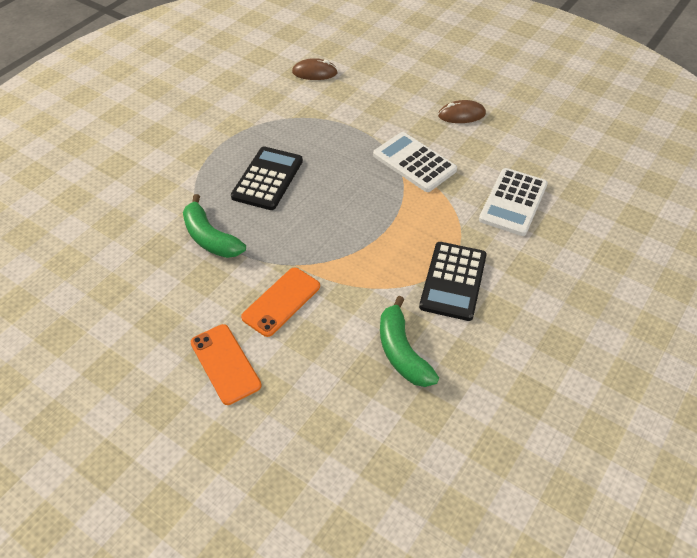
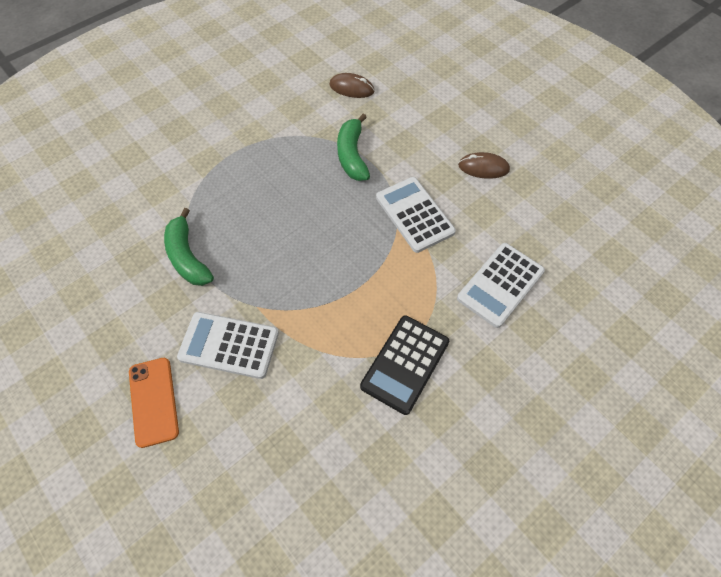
camera: 15 degrees right, 10 degrees up
(267, 179) = (264, 202): black calculator -> none
(281, 302) = (229, 345): orange phone -> white calculator
(402, 352) = (325, 433): green banana -> green banana (352, 155)

